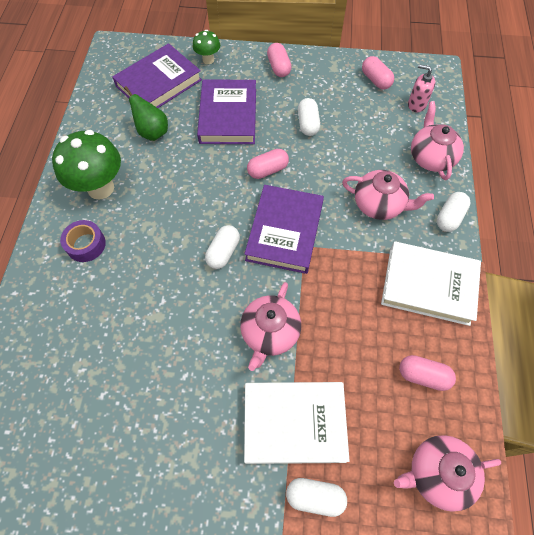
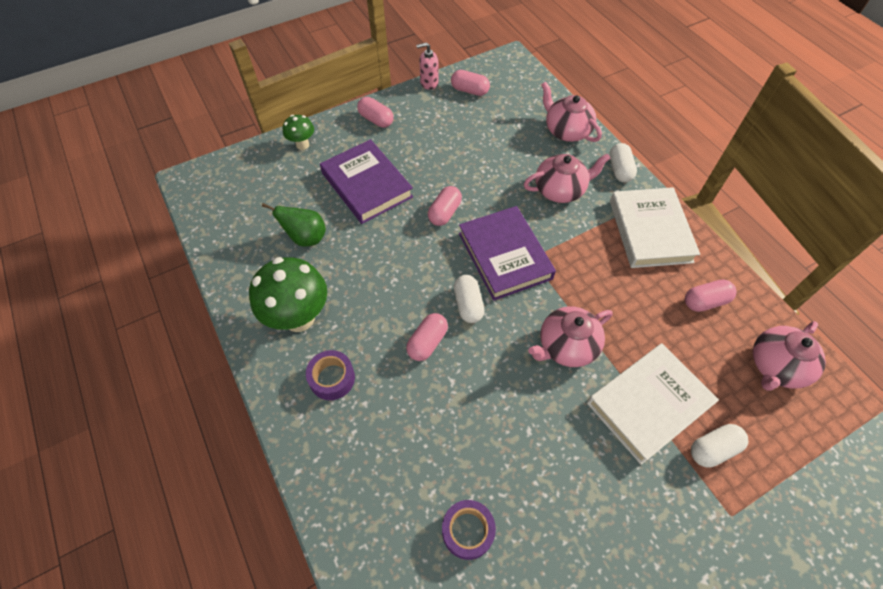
camera: 35 degrees left, 5 degrees down
(81, 414) = (467, 531): none -> purple tape
(159, 83) = (271, 190): purple book -> none
(170, 261) = (427, 342): none -> pink capsule
(270, 333) = (566, 346): pink teapot -> pink teapot turned 75 degrees clockwise
(308, 124) = (444, 155): white capsule -> none
(416, 104) = (519, 94): pink soap dispenser -> pink soap dispenser (429, 83)
(428, 285) = (650, 231): white book -> white book turned 75 degrees counterclockwise

